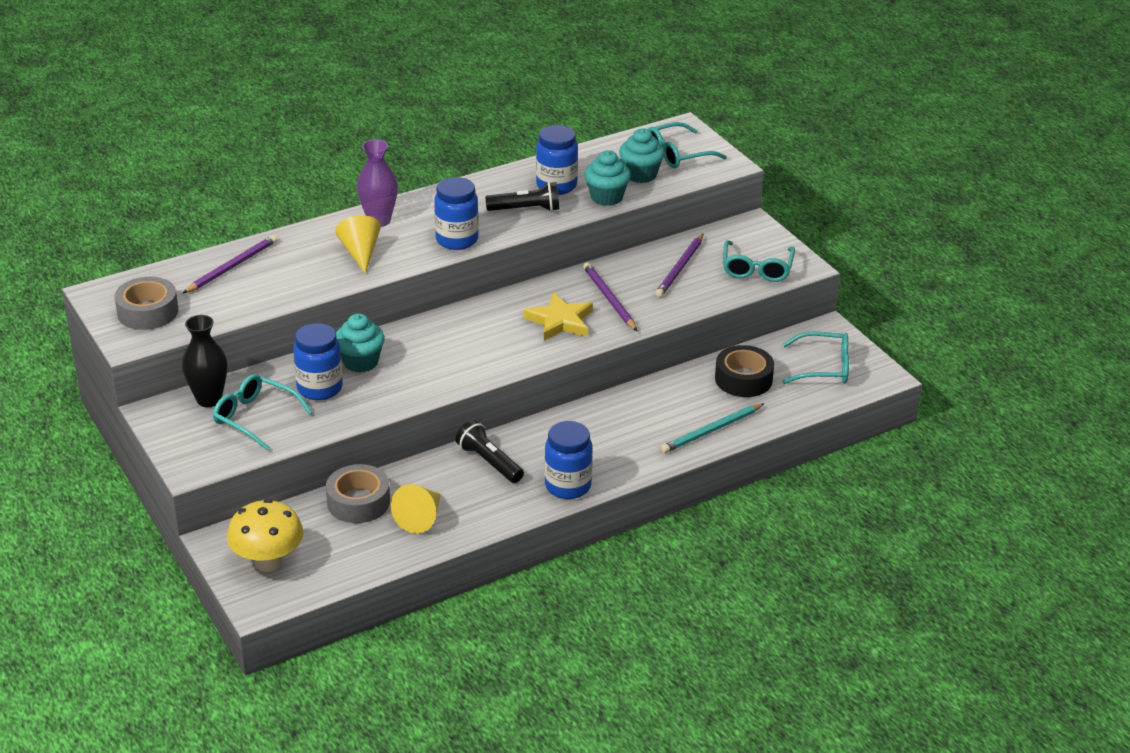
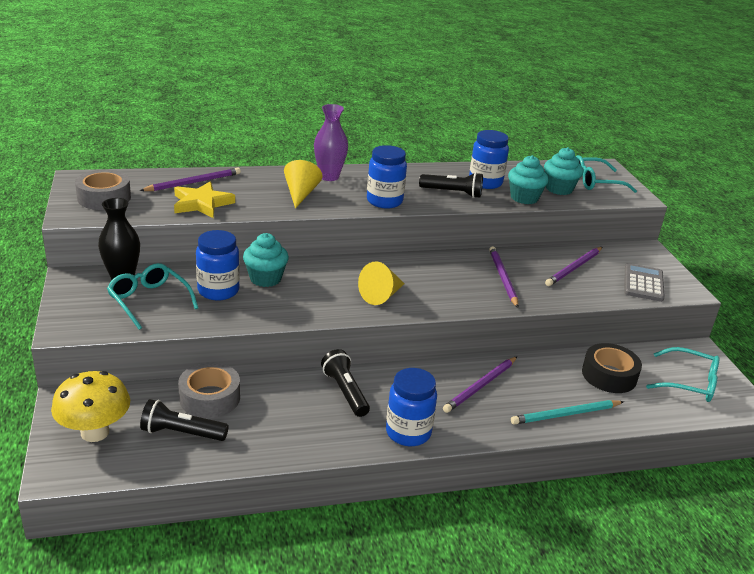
camera: 15 degrees right, 5 degrees down
(352, 541) = (182, 433): none -> black flashlight
(420, 518) = (256, 427): yellow cone -> yellow cone (381, 295)
(560, 321) = (452, 285): yellow star -> yellow star (202, 203)
(620, 423) = (480, 386): none -> purple pencil
(757, 269) = (643, 283): turquoise glasses -> grey calculator

